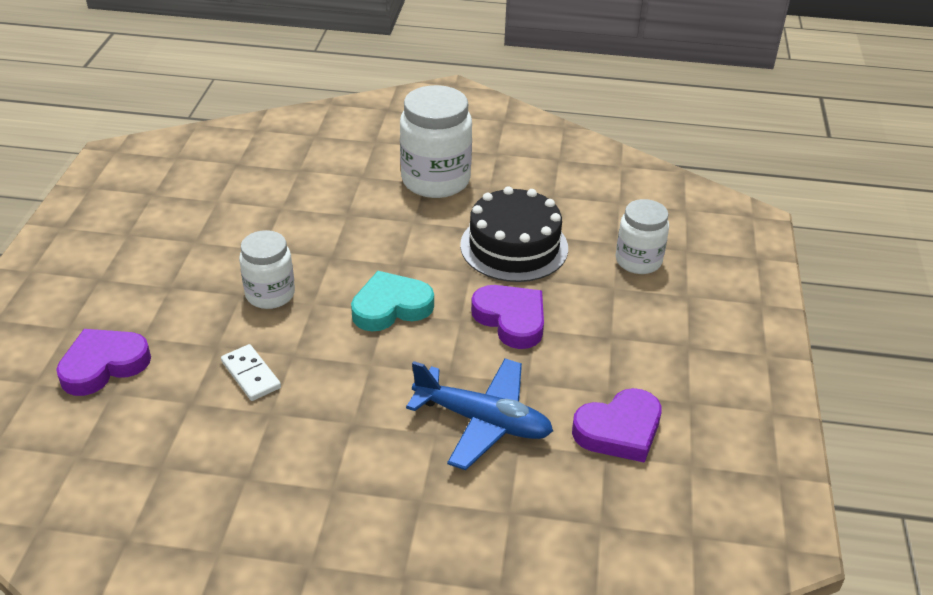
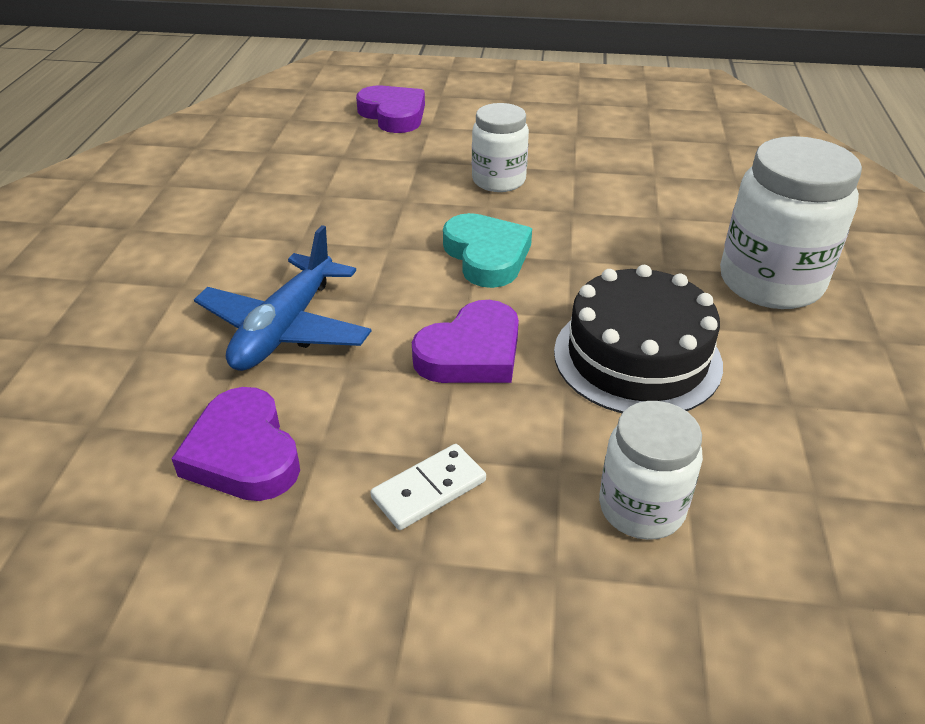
camera: 90 degrees right, 0 degrees up
(251, 375) = (376, 180): white domino -> white domino (429, 489)

